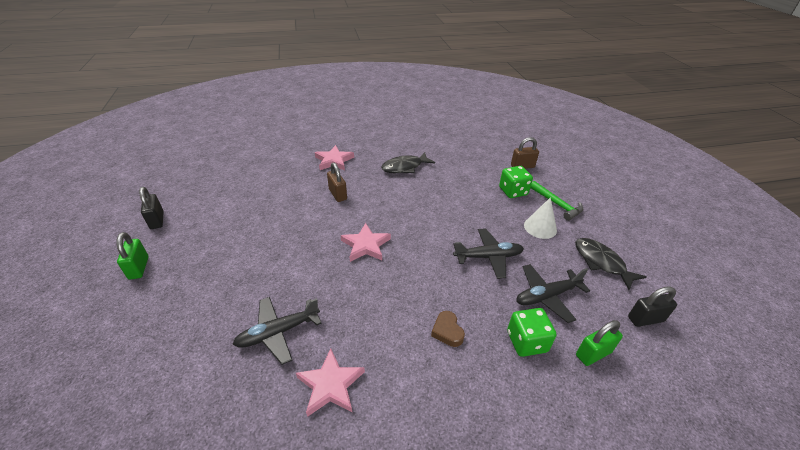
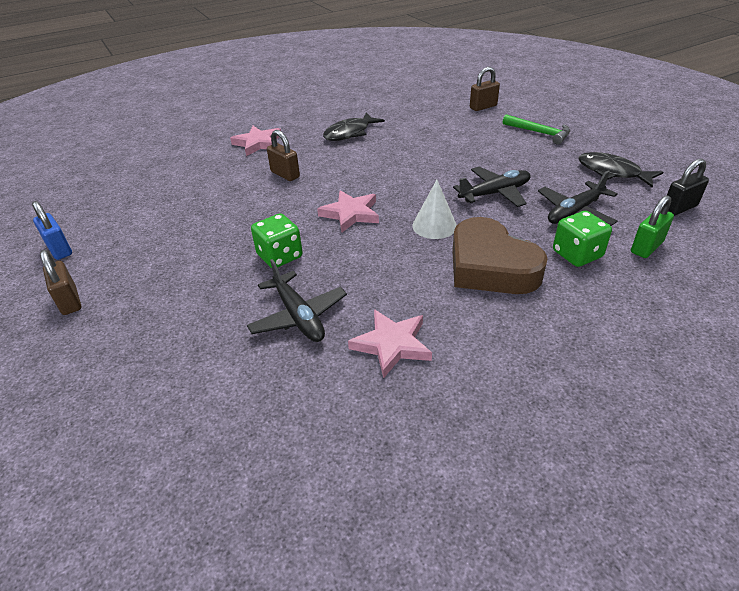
camera: 15 degrees left, 0 degrees up
(139, 268) = (69, 301): green padlock -> brown padlock
(157, 220) = (59, 249): black padlock -> blue padlock
(278, 332) = (298, 316): black plane -> black plane turned 75 degrees counterclockwise
(447, 331) = (490, 266): brown heart -> brown heart, size x2.36
(513, 191) = (486, 131): green dice -> green dice (280, 256)
(540, 227) = (534, 156): white cone -> white cone (434, 226)

